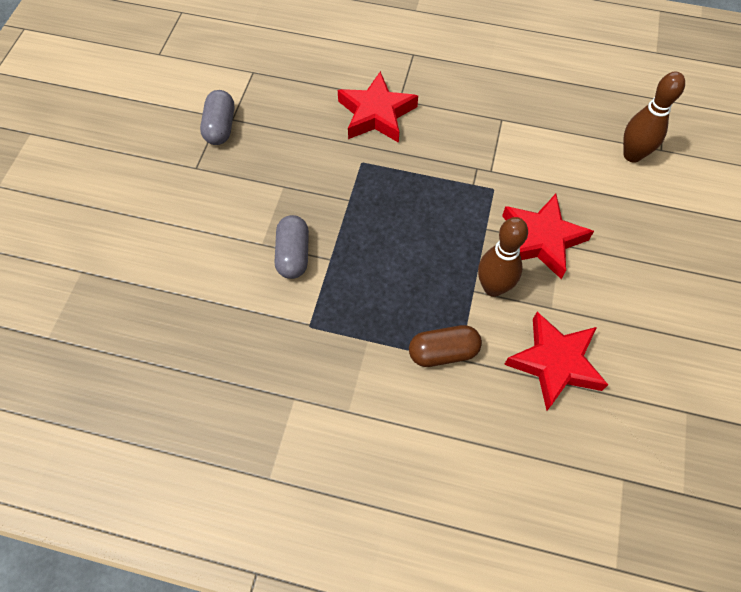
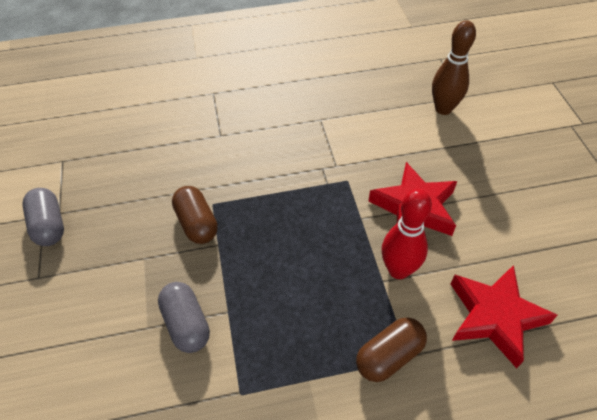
camera: 25 degrees left, 10 degrees down
(340, 174) = (197, 223): none -> brown capsule
(376, 114) = (205, 155): red star -> none
(493, 287) = (398, 270): brown bowling pin -> red bowling pin

